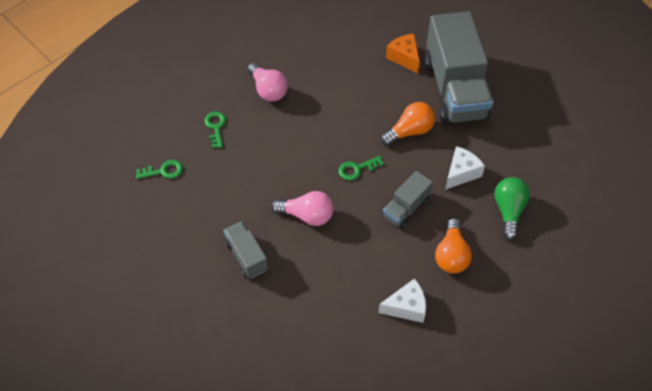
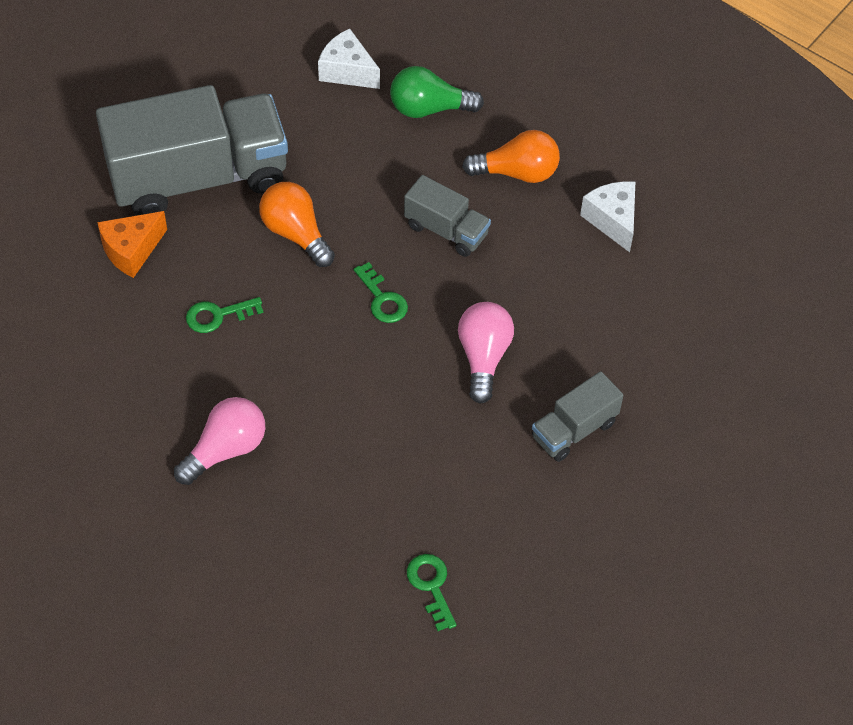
camera: 100 degrees left, 0 degrees up
(216, 127) = (321, 520): green key -> green key (217, 316)
(461, 173) = (369, 165): white cheese -> white cheese (347, 71)

